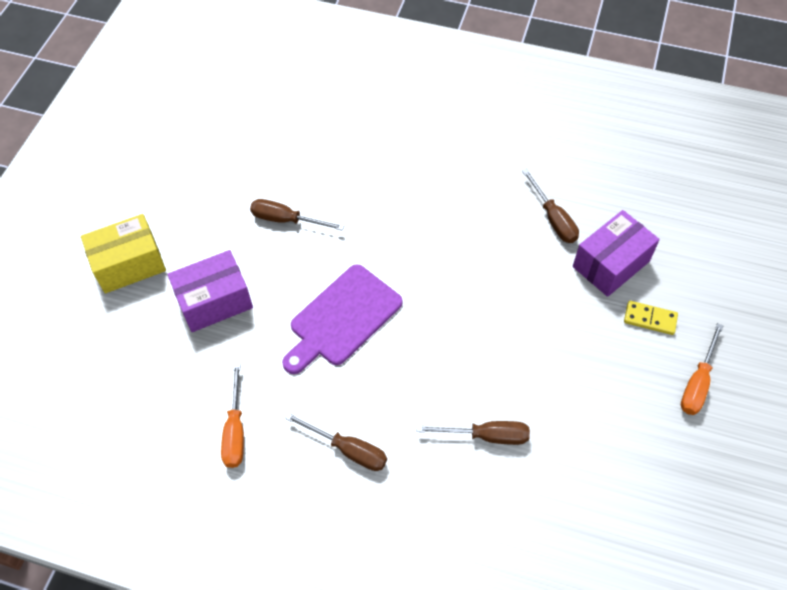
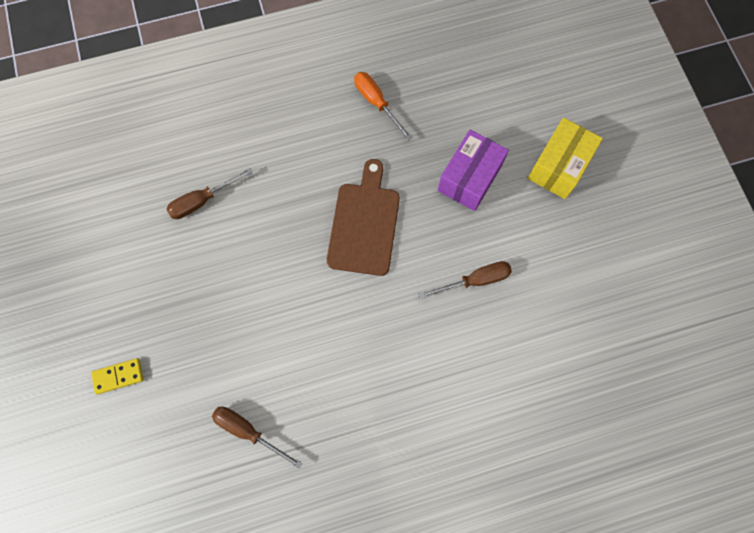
camera: 145 degrees right, 15 degrees up
(343, 318) = (364, 224): purple cutting board -> brown cutting board
(348, 450) = (292, 135): brown screwdriver -> none
(611, 264) = (174, 413): purple box -> none
(697, 383) = (59, 339): orange screwdriver -> none

